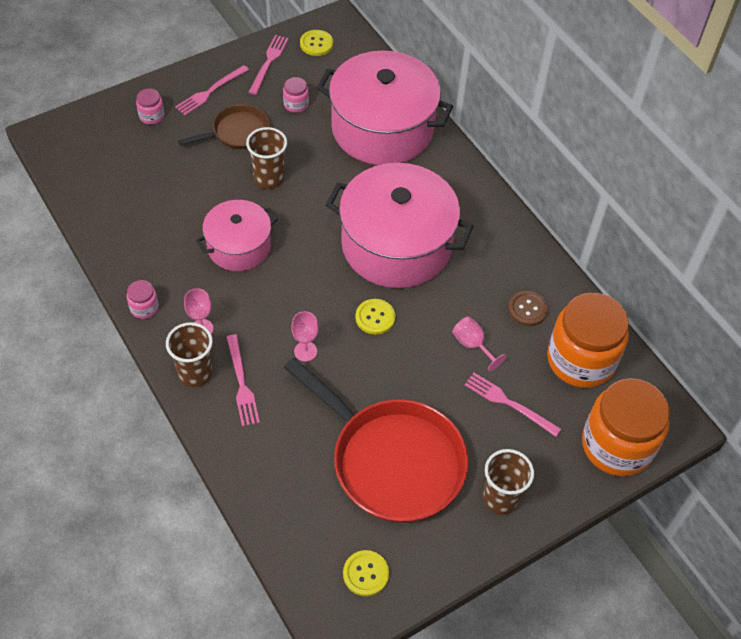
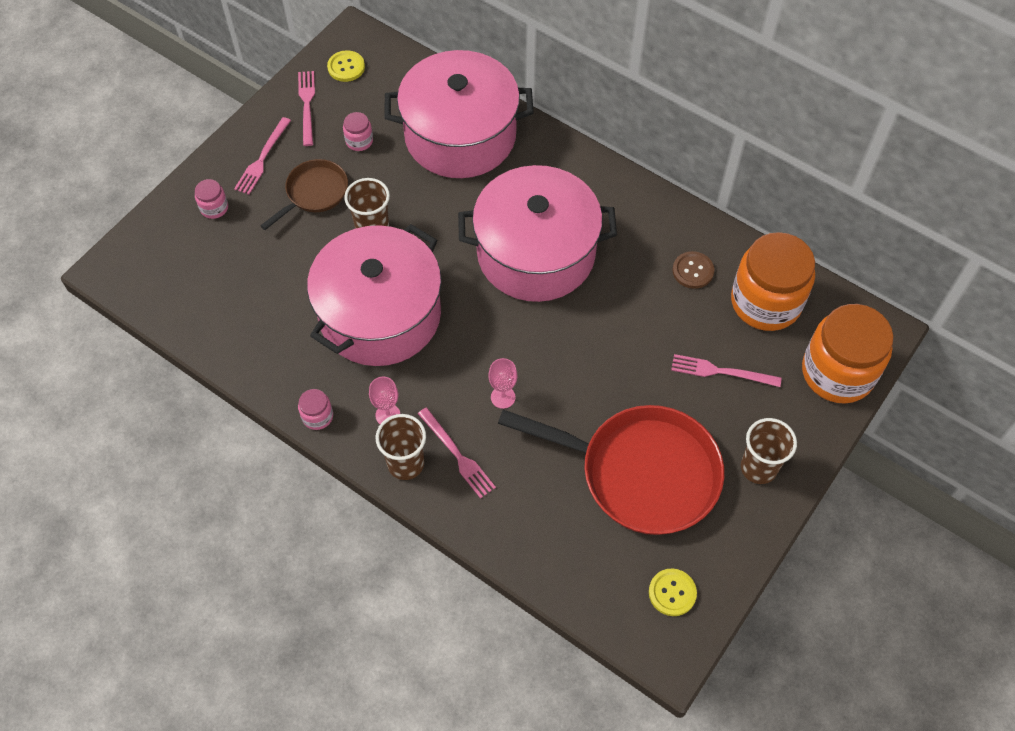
camera: 20 degrees left, 5 degrees up
(239, 246) = (380, 314): pink pot -> pink pot, size x1.75
(375, 317) = (553, 336): yellow button -> none
(472, 345) = (659, 327): pink goblet -> none

